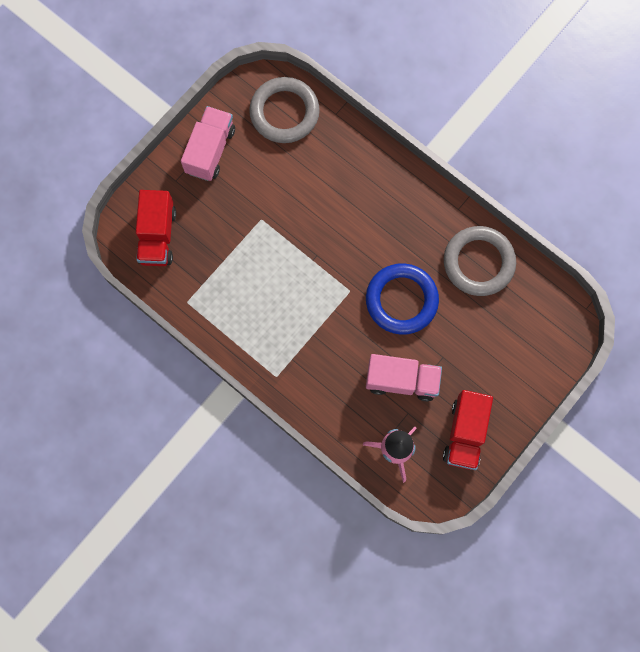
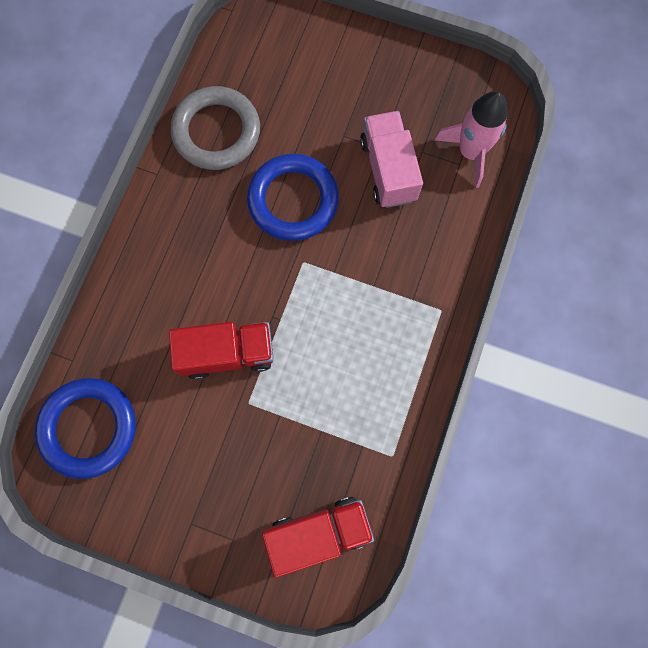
camera: 110 degrees left, 0 degrees up
(210, 150) = (174, 508): pink truck -> none
(284, 112) = (89, 428): grey ring -> blue ring
(465, 433) = (419, 87): red truck -> red truck (228, 353)

